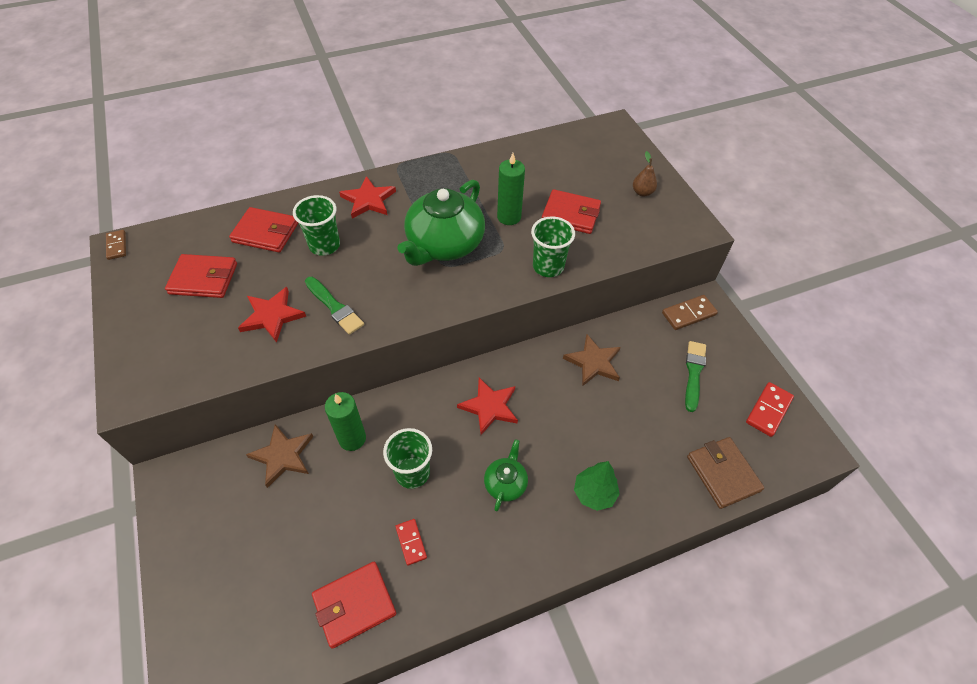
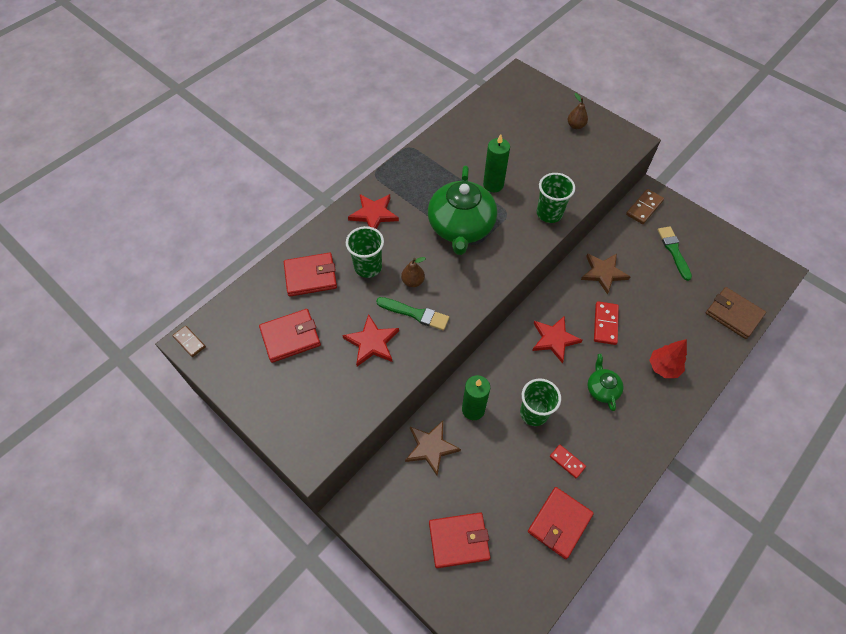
camera: 25 degrees left, 5 degrees up
(356, 276) = (413, 281): none -> brown pear
(570, 214) = (537, 164): red wallet -> red wallet (459, 540)
(594, 493) = (663, 367): green tree -> red tree
(768, 410) = (735, 257): red domino -> red domino (605, 324)

